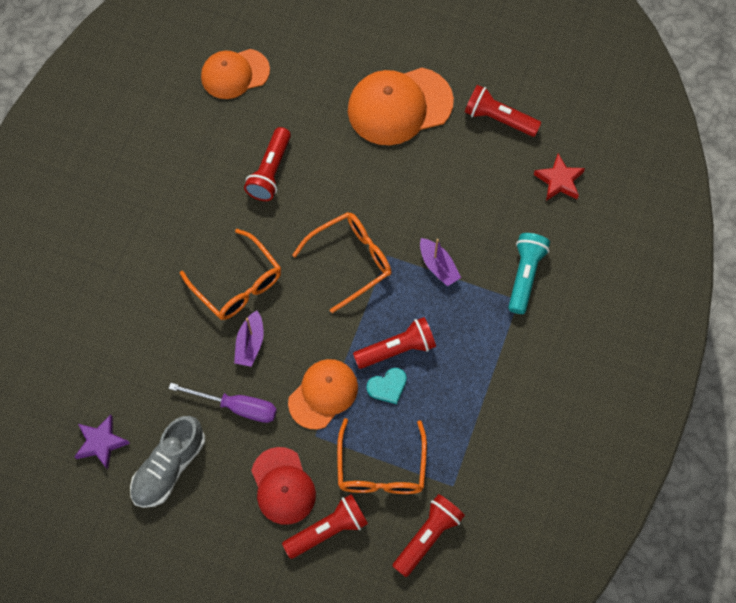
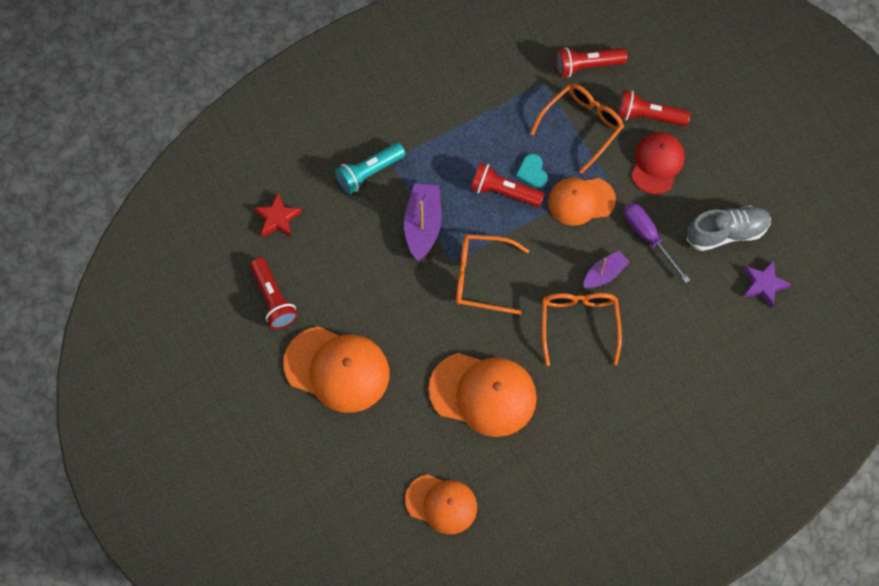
camera: 140 degrees left, 0 degrees up
(270, 172) = (483, 394): red flashlight -> orange cap
(387, 386) = (532, 173): turquoise heart -> turquoise heart turned 120 degrees counterclockwise
(438, 266) = (423, 225): purple boat -> purple boat, size x1.57

